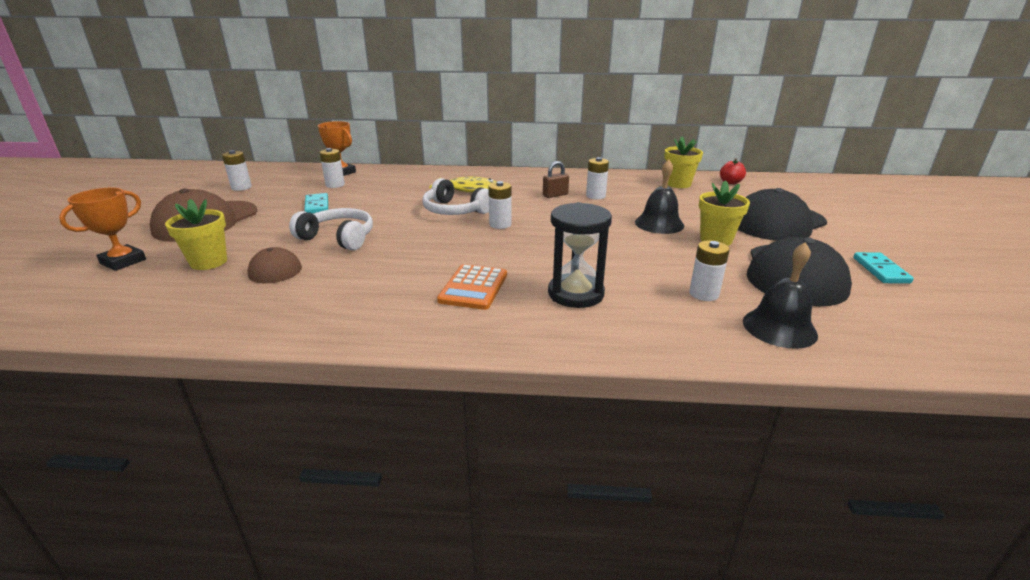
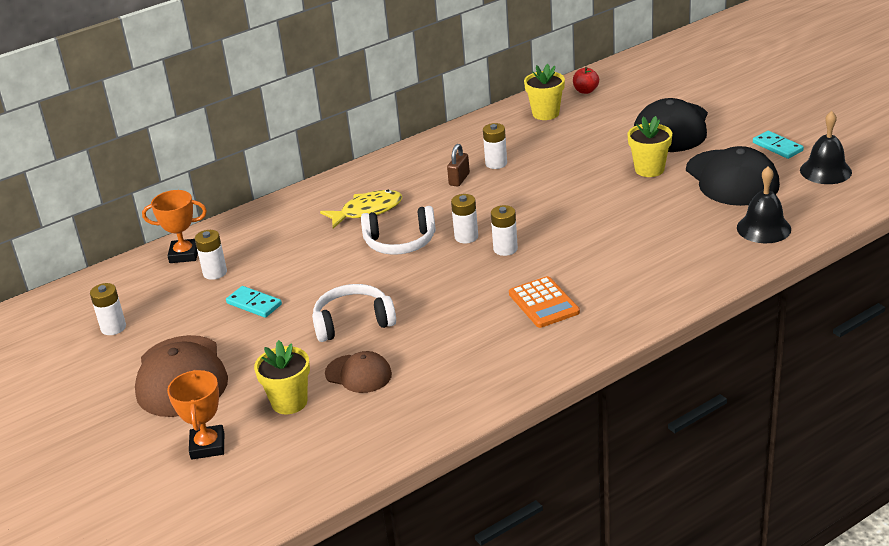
camera: 35 degrees left, 5 degrees up
(575, 294) = (618, 269): black hourglass -> none
(659, 224) = (589, 172): black bell -> black bell (825, 171)
(704, 294) = (696, 225): white battery -> white battery (505, 249)

